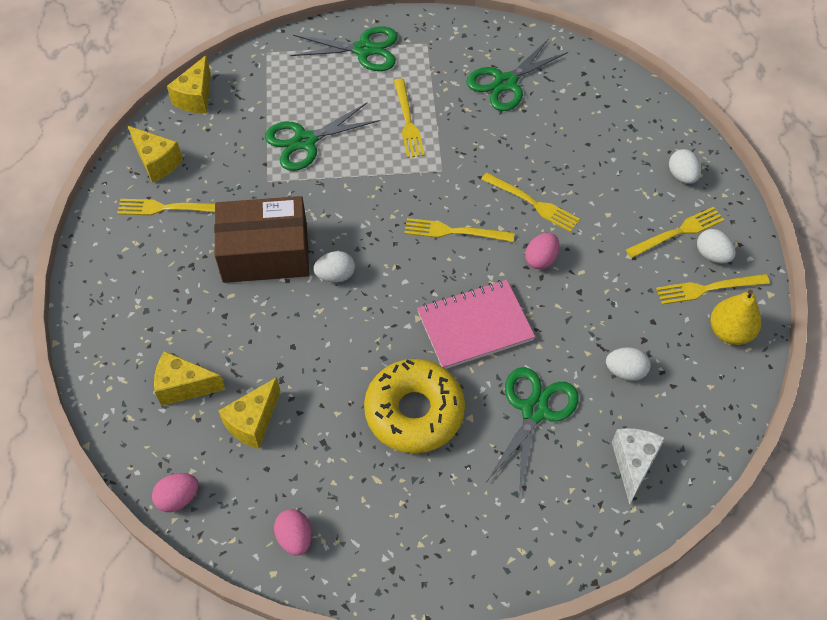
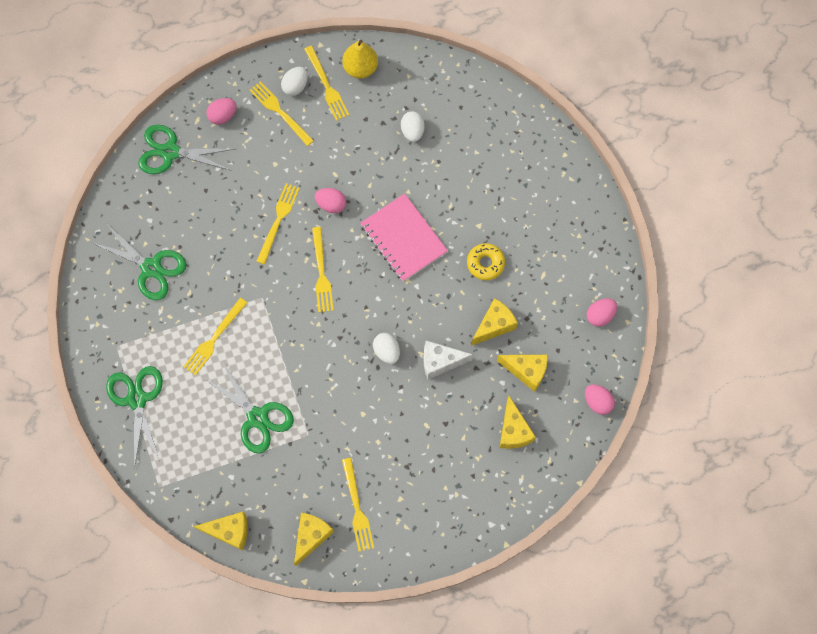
camera: 105 degrees left, 15 degrees up
(265, 253) = (380, 412): brown box -> none
(327, 400) = (494, 325): none -> yellow cheese
(407, 121) = (214, 338): yellow fork -> yellow fork turned 150 degrees clockwise
(414, 412) = (485, 263): yellow donut -> yellow donut, size x0.53
(534, 410) = (461, 184): green scissors -> green scissors (170, 152)
(633, 463) = (482, 116): white cheese -> white cheese (440, 362)
(682, 176) = (223, 116): white egg -> pink egg

